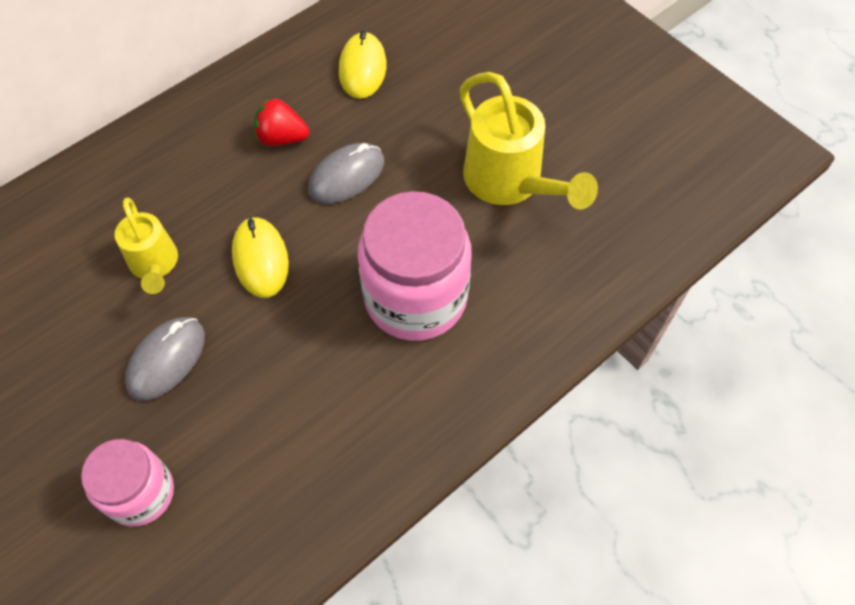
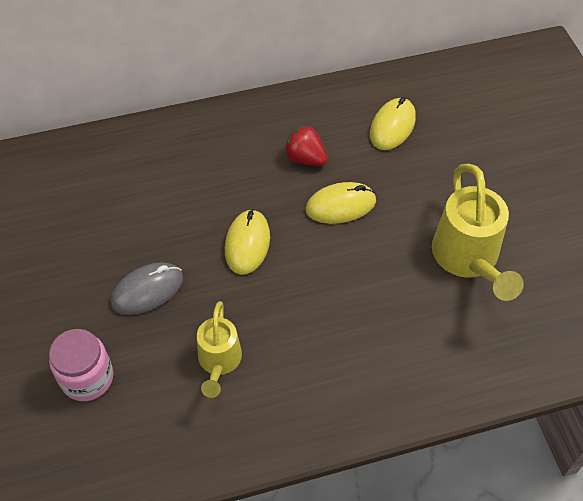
camera: 25 degrees right, 5 degrees down
(155, 265) = (170, 218): yellow watering can -> yellow watering can (219, 361)
(346, 176) = (340, 205): grey mouse -> yellow mouse
(415, 297) = (350, 319): pink jar -> none

